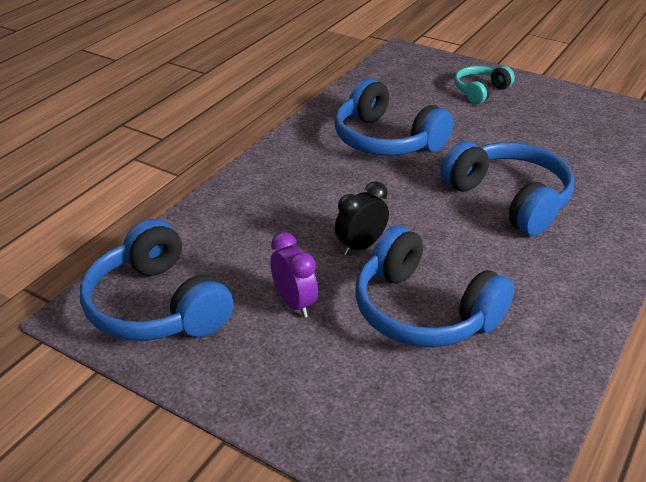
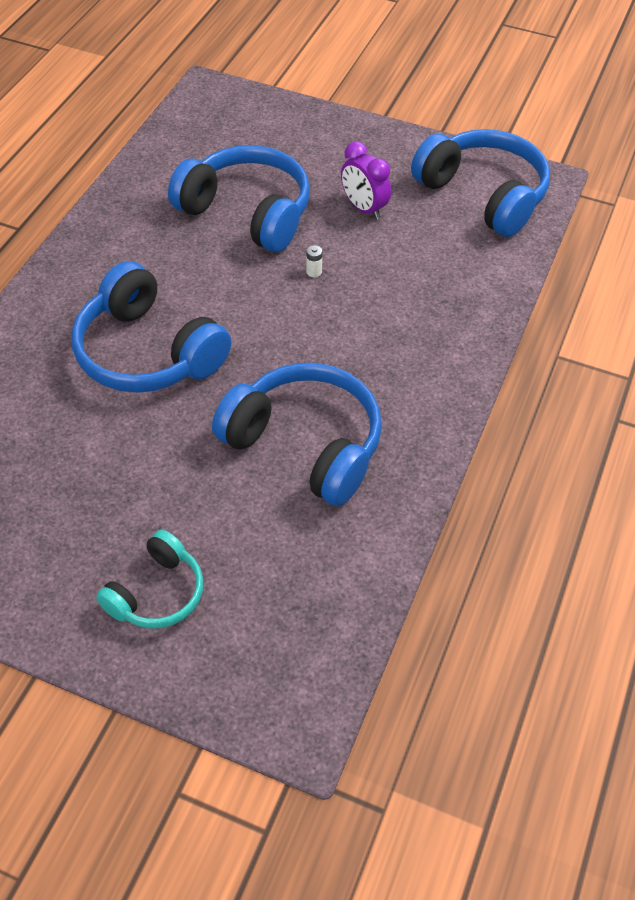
camera: 170 degrees right, 15 degrees up
(361, 246) = (314, 272): black clock -> white battery

